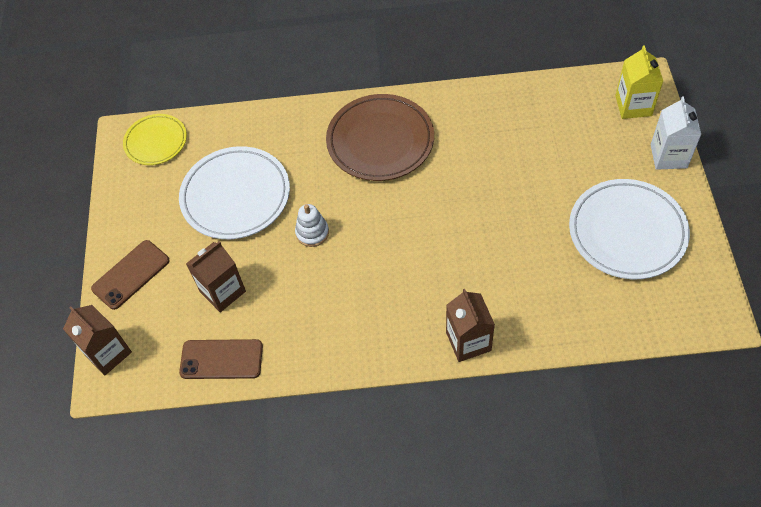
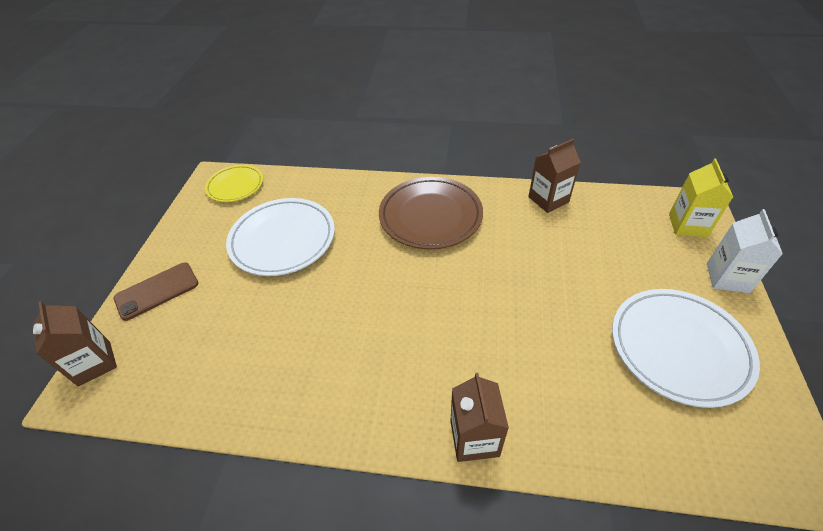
camera: 10 degrees right, 10 degrees down
(221, 359) = (199, 396): brown phone -> none
(222, 291) = (232, 324): brown carton -> brown carton (548, 199)
(312, 233) = (340, 285): white stacking toy -> none

